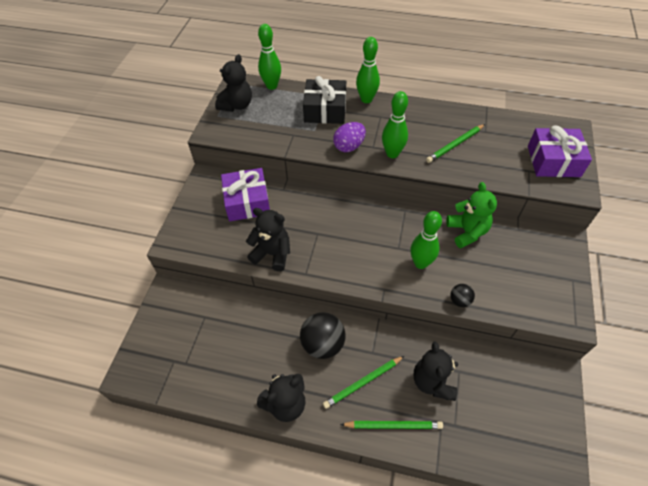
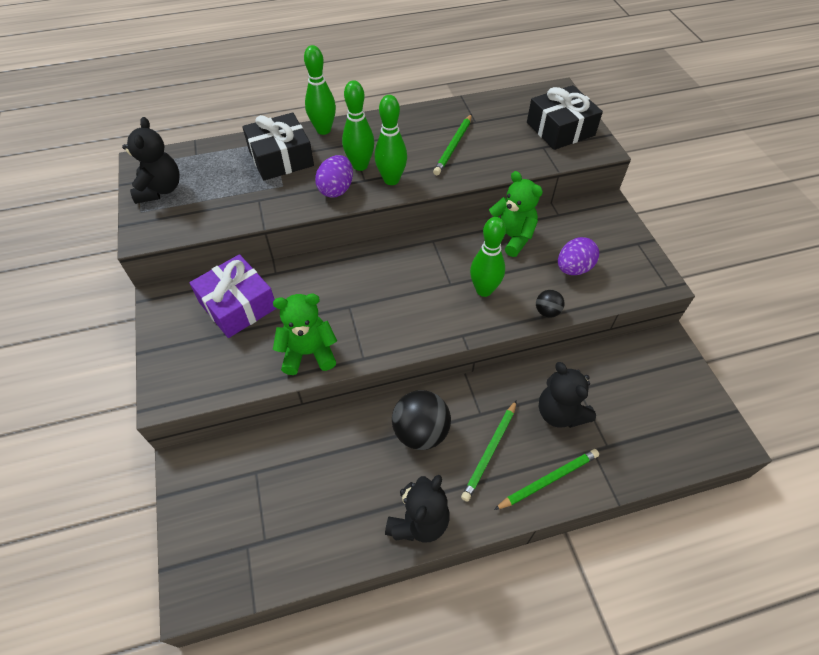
camera: 30 degrees left, 0 degrees up
(272, 86) = (193, 151): green bowling pin -> green bowling pin (360, 165)
(272, 254) = (308, 353): black teddy bear -> green teddy bear
(503, 277) = (573, 268): none -> purple egg
(553, 161) = (560, 129): purple gift -> black gift

